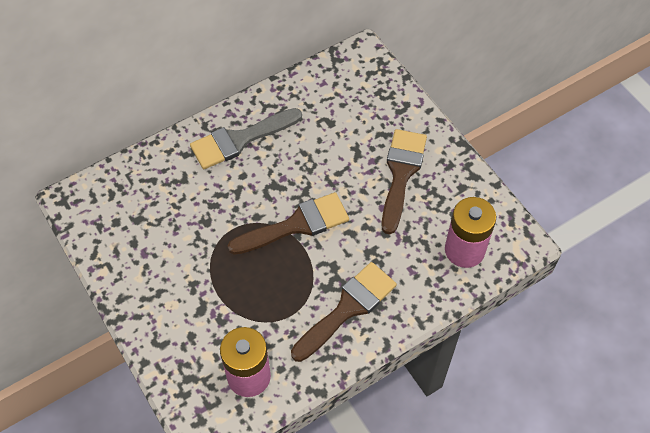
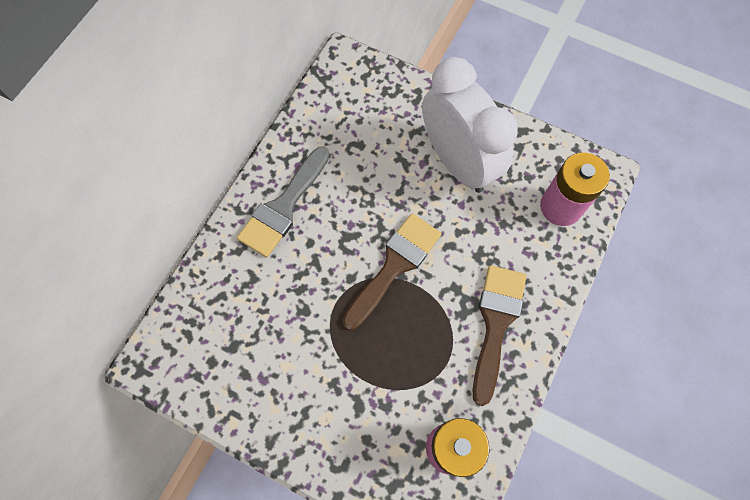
camera: 30 degrees left, 10 degrees up
(401, 174) = (458, 162): brown brush -> white clock

